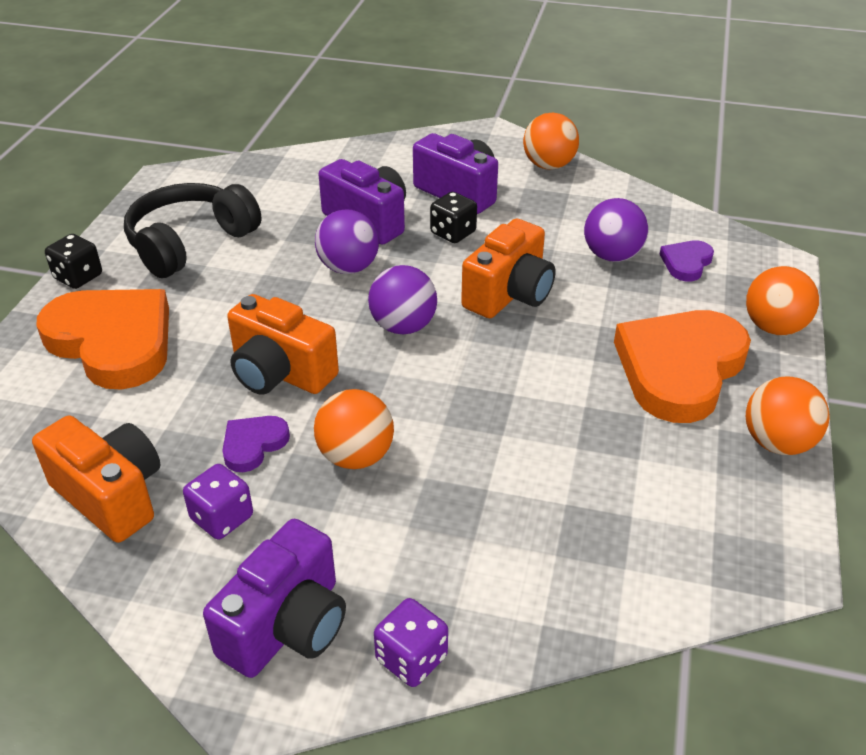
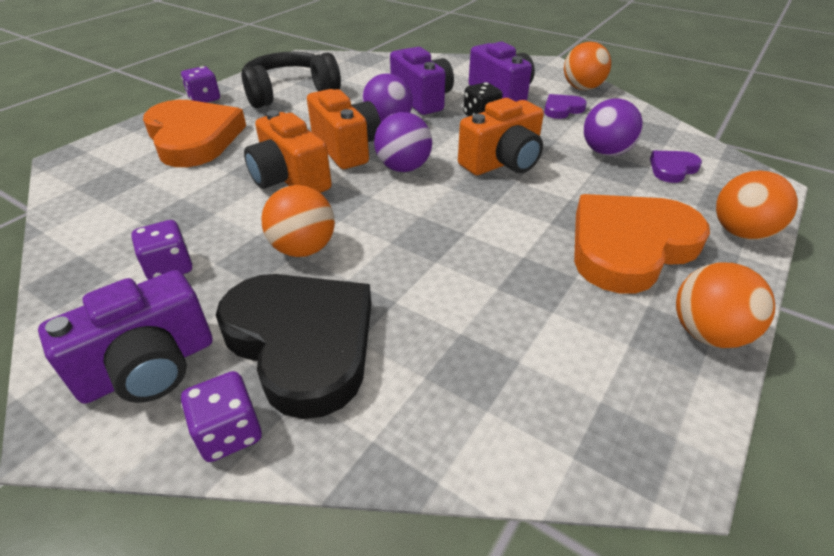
camera: 20 degrees right, 0 degrees up
(78, 277) = (204, 99): black dice -> purple dice
(111, 495) = (108, 232): orange camera -> orange camera (346, 148)
(253, 445) = (233, 222): purple heart -> purple heart (562, 109)
(422, 556) = (302, 342): none -> black heart

